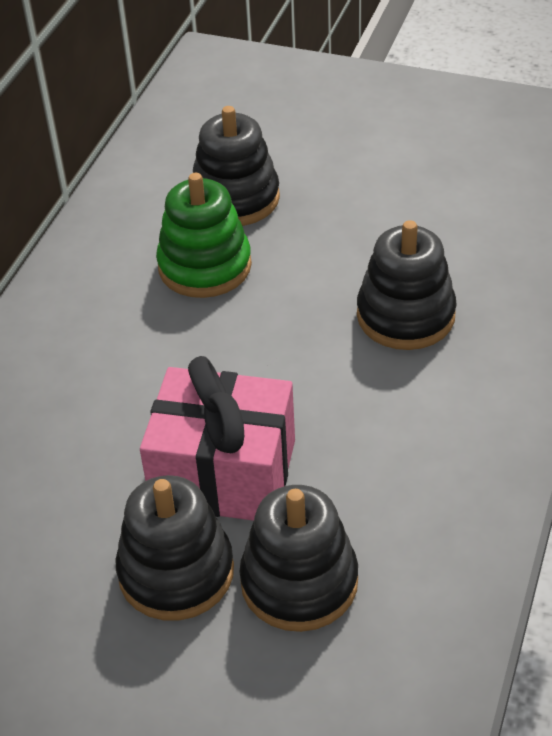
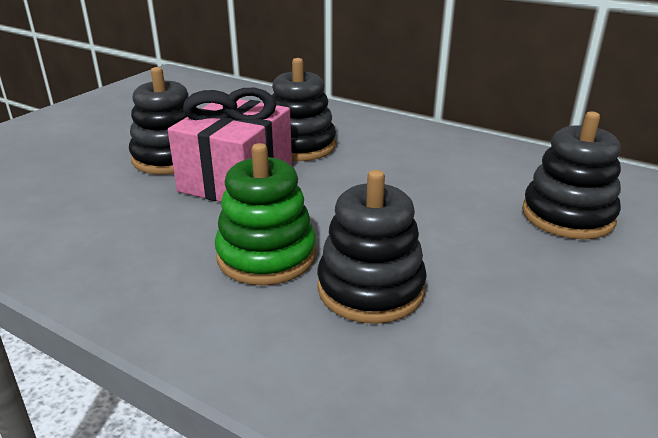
camera: 100 degrees right, 15 degrees down
(205, 266) = (467, 192): green stacking toy -> green stacking toy (266, 256)
(299, 582) = (121, 195): black stacking toy -> black stacking toy (300, 146)

